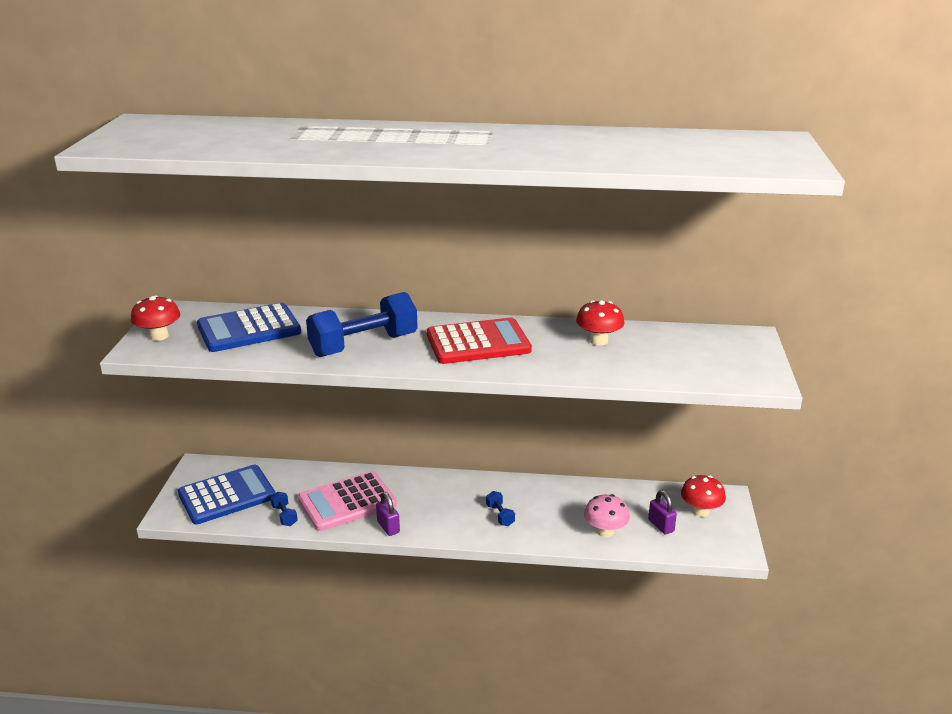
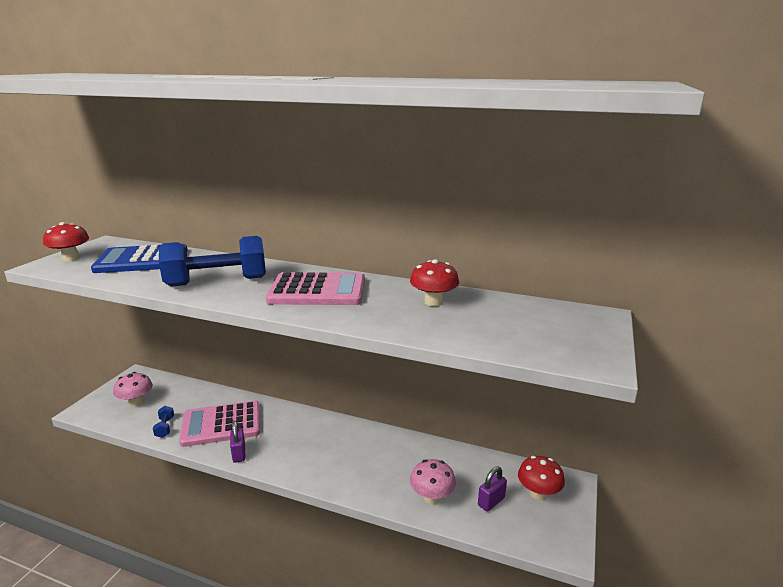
camera: 15 degrees right, 5 degrees down
(227, 495) = (136, 402): blue calculator -> pink mushroom
(478, 343) = (317, 291): red calculator -> pink calculator
(500, 515) = (341, 461): blue dumbbell -> none
(661, 525) = (491, 501): purple padlock -> purple padlock turned 60 degrees clockwise

